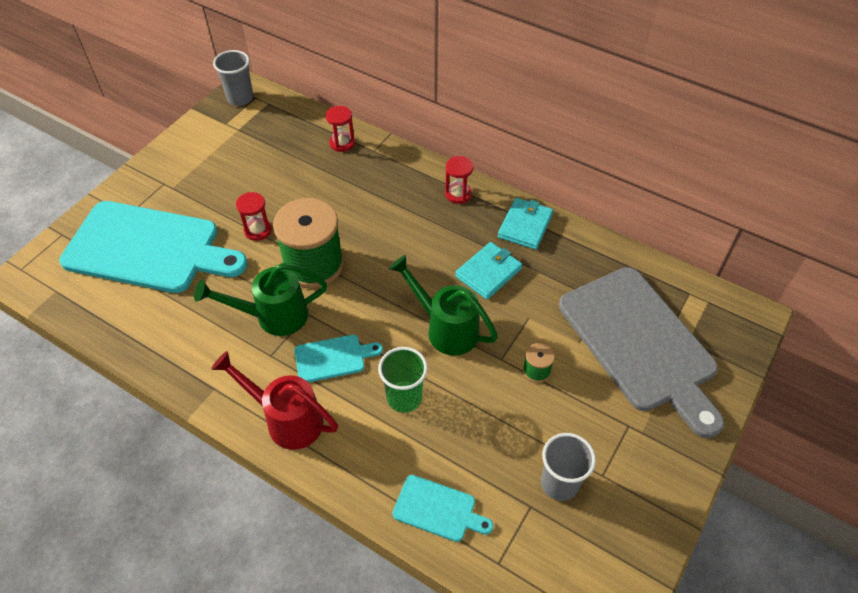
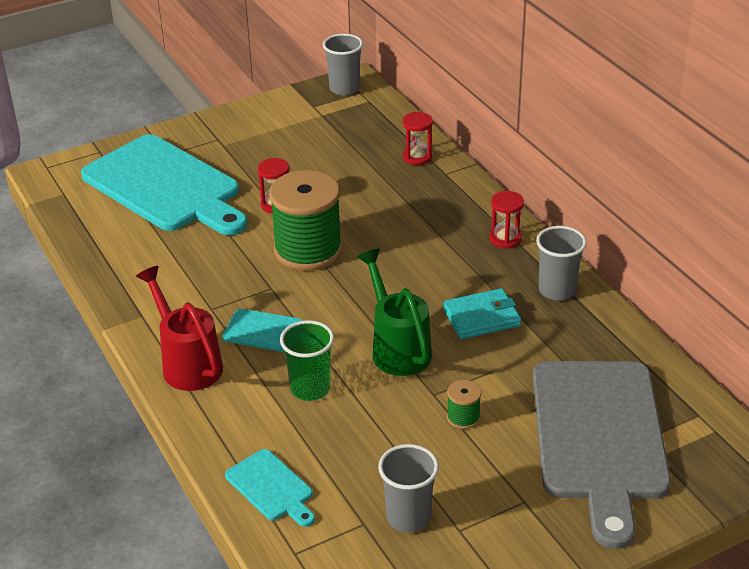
camera: 30 degrees right, 15 degrees down
(273, 316) = (237, 279): green watering can -> none
(525, 225) = (557, 290): turquoise wallet -> grey cup

